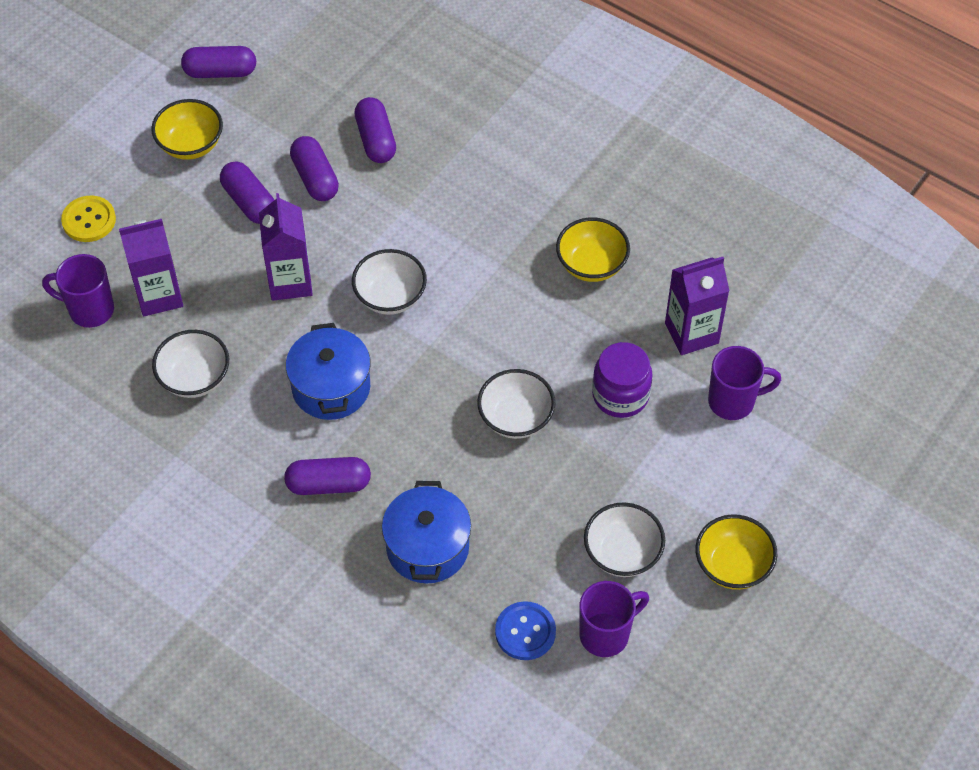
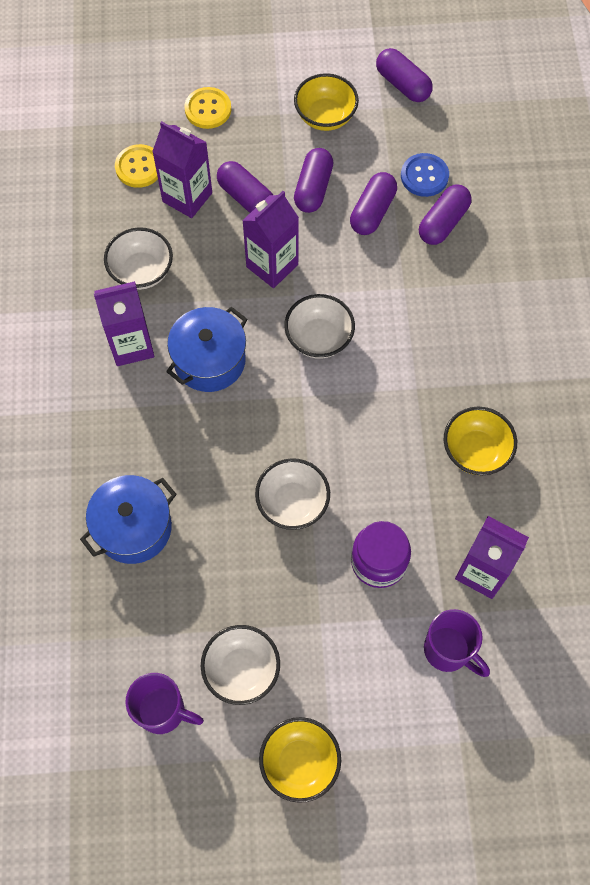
camera: 50 degrees right, 10 degrees up
(89, 310) = (139, 167): purple mug -> yellow button
(258, 434) = (131, 345): none -> purple carton
(328, 484) = (130, 422): purple capsule -> purple capsule (246, 197)
(525, 632) = (119, 650): blue button -> blue button (424, 176)

